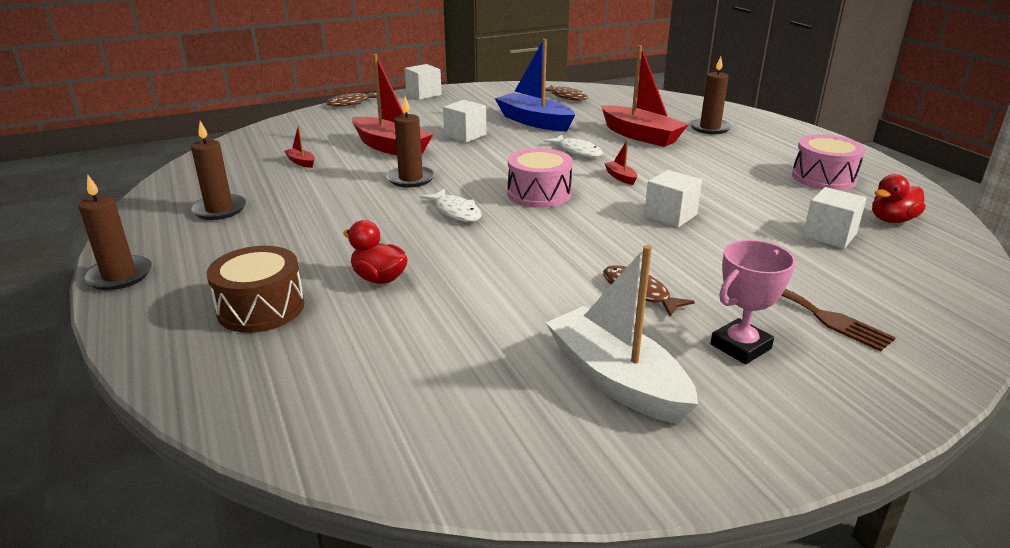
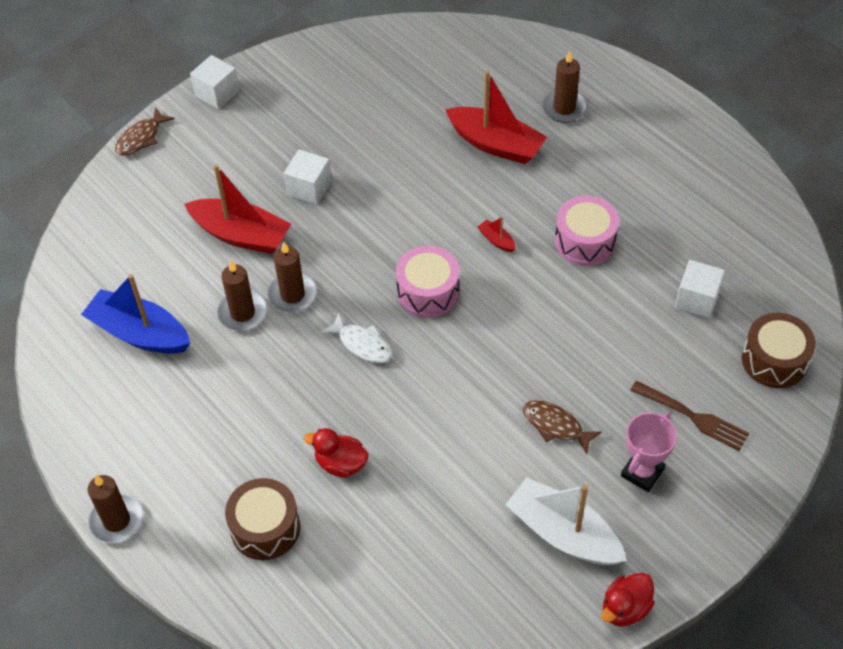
camera: 15 degrees left, 25 degrees up
(219, 209) = (135, 398): brown candle -> brown candle (242, 313)
(301, 162) = (162, 290): red boat -> none
(534, 122) = (372, 137): blue boat -> blue boat (139, 333)
(566, 97) = (388, 62): brown fish -> none
(577, 151) = (439, 196): white fish -> none
(670, 216) = (557, 301): white cube -> none
(823, 178) = (686, 194): pink drum -> pink drum (585, 241)
(892, 220) = (748, 259): red duck -> red duck (625, 608)
(928, 288) = (774, 360): none -> brown drum

